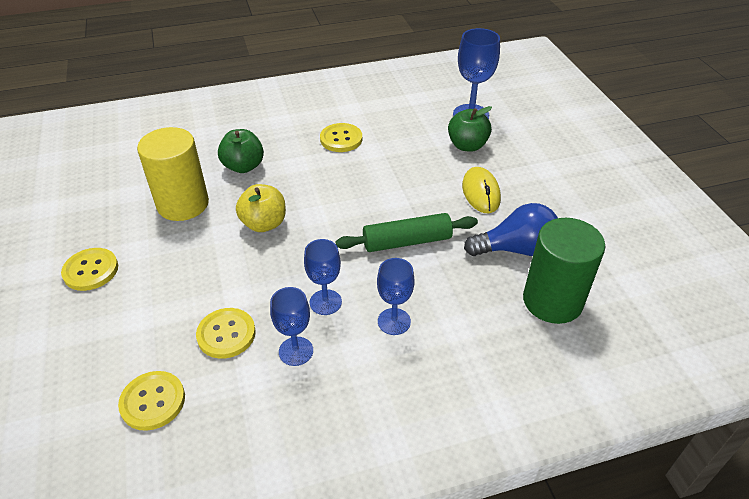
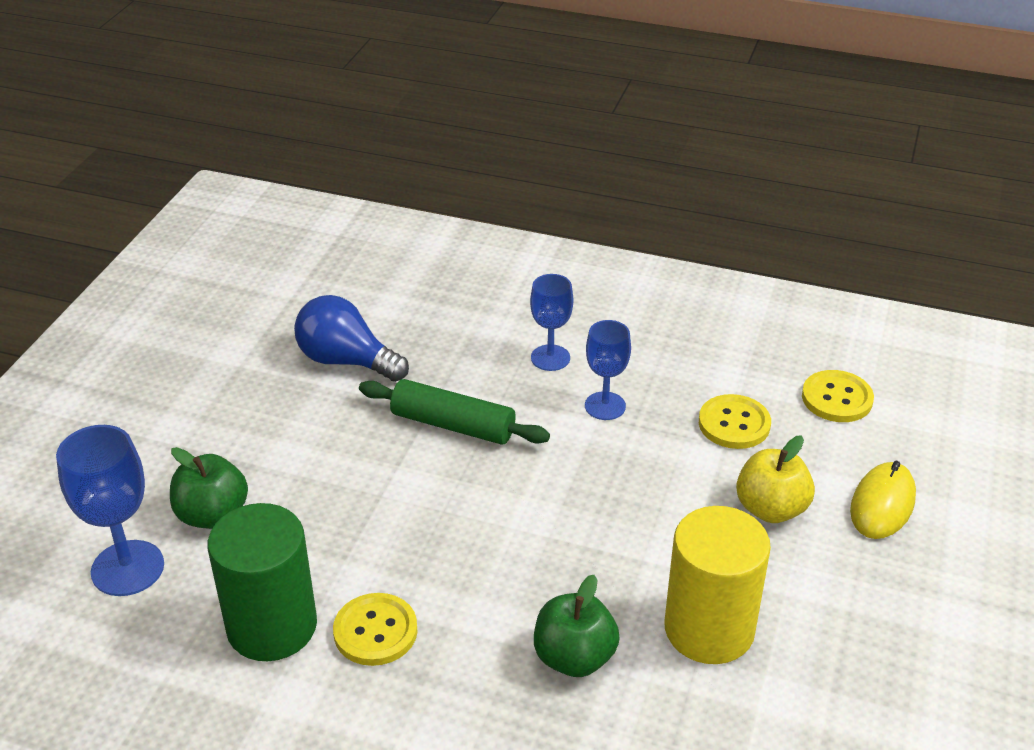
camera: 145 degrees left, 5 degrees down
(91, 270) = (879, 579): yellow button -> none
(264, 224) = (609, 535): yellow apple -> yellow apple (771, 509)
(296, 351) = (670, 377): blue goblet -> none
(481, 192) = (293, 439): yellow mouse -> yellow mouse (882, 504)
(552, 301) = (379, 305): green cylinder -> green cylinder (272, 626)

